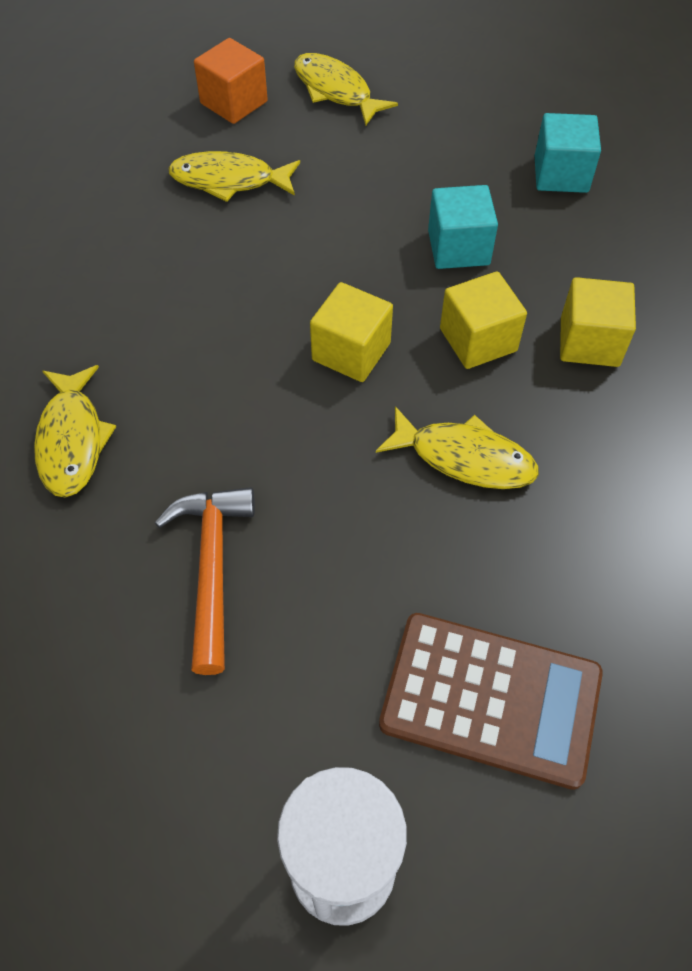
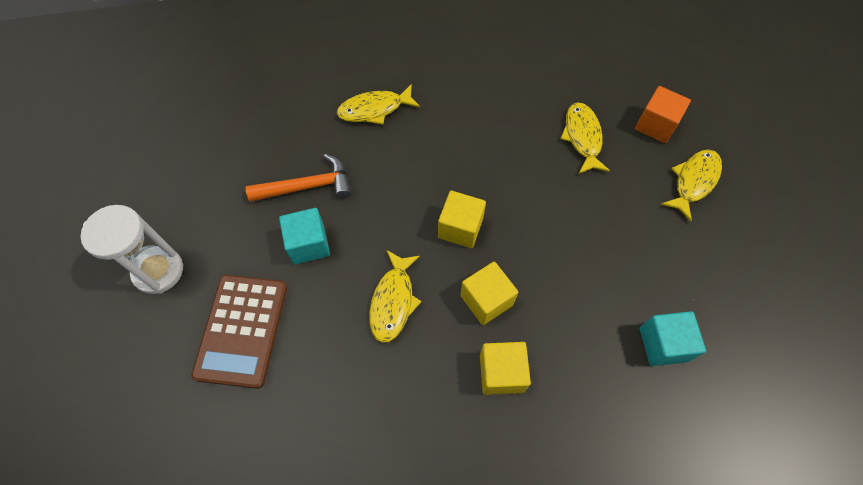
camera: 80 degrees right, 5 degrees up
(458, 248) = (564, 279): turquoise cube -> turquoise cube (308, 244)

